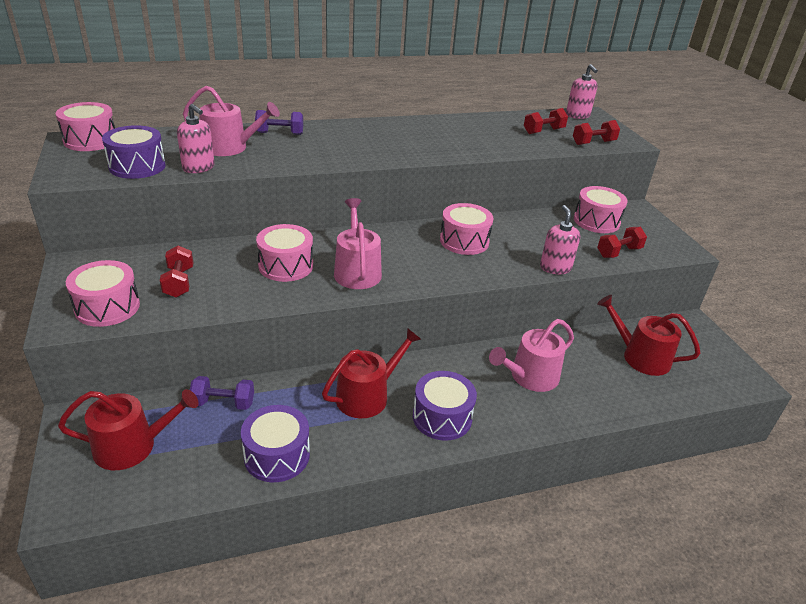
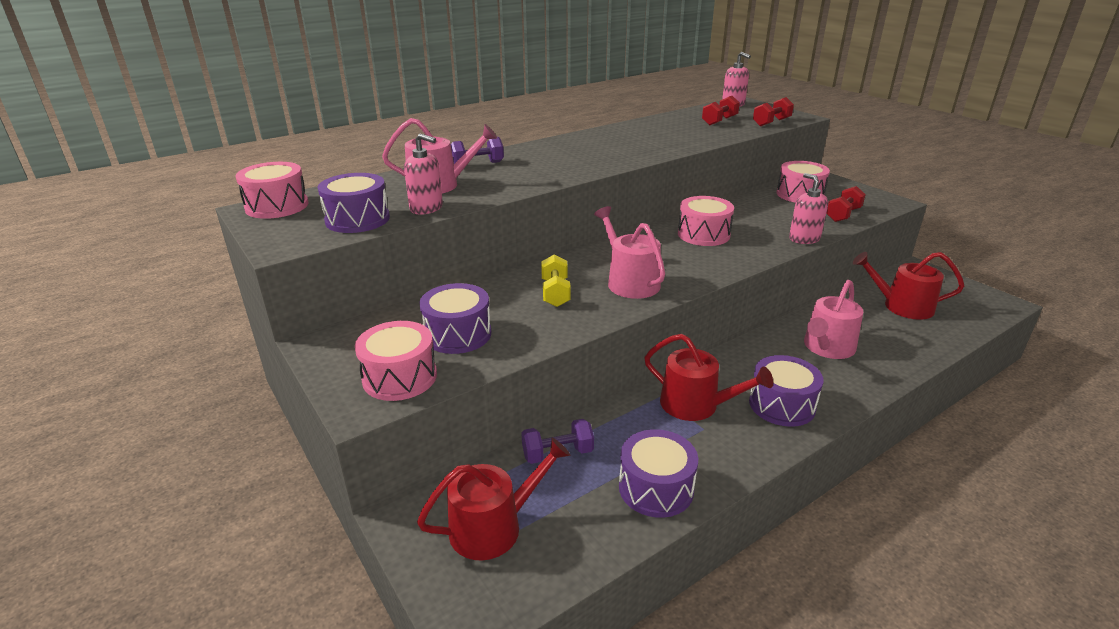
camera: 15 degrees left, 5 degrees down
(179, 282) = (458, 334): red dumbbell -> purple drum
(286, 266) = (555, 293): pink drum -> yellow dumbbell
(367, 395) = (696, 405): red watering can -> red watering can turned 90 degrees clockwise

